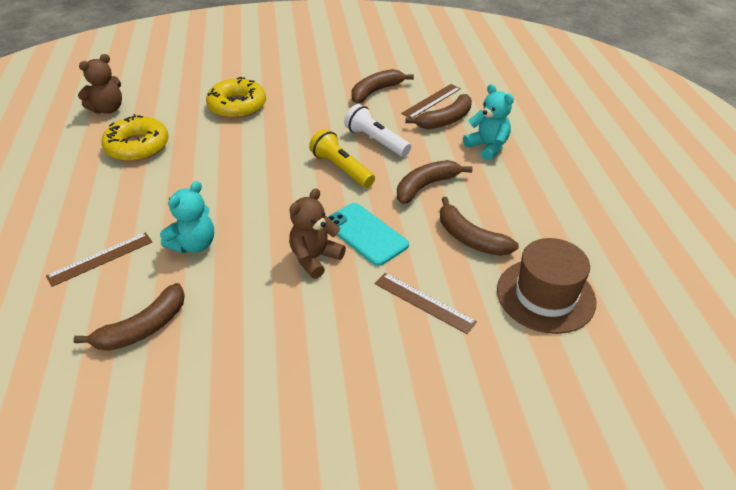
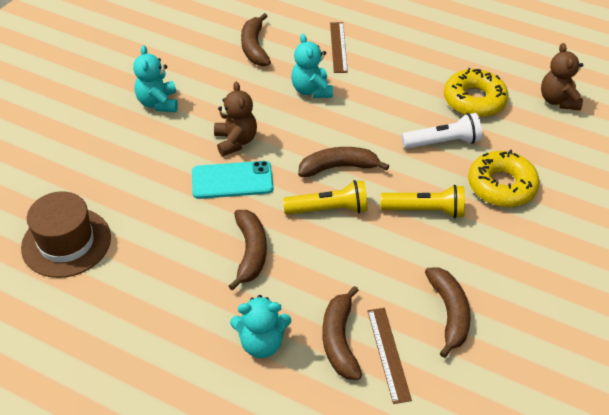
camera: 125 degrees right, 5 degrees up
(296, 127) = (425, 210): none -> yellow flashlight
(311, 354) = (158, 103): none -> turquoise teddy bear
(376, 141) = (351, 257): white flashlight -> white flashlight (443, 142)
(424, 302) = (136, 173): brown ruler -> none
(470, 238) = (163, 239): brown banana -> brown banana (338, 167)

